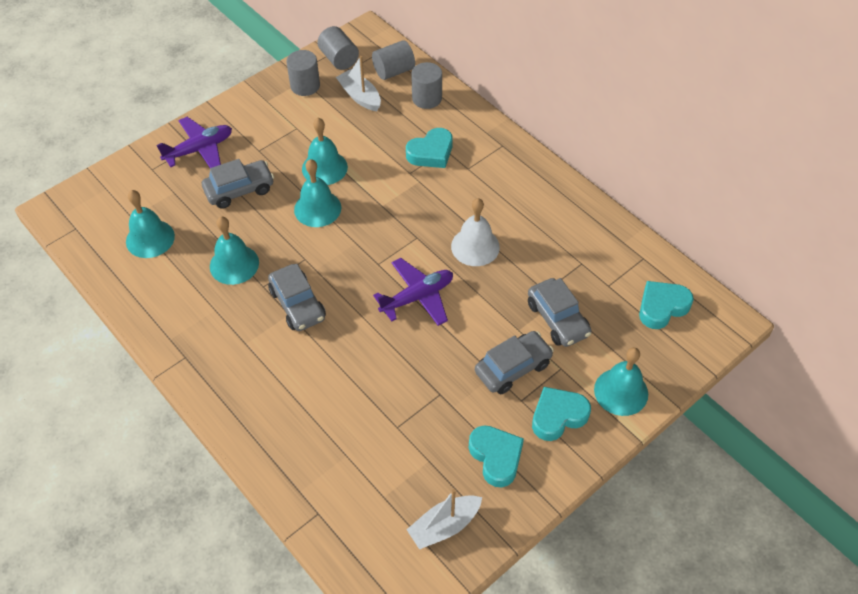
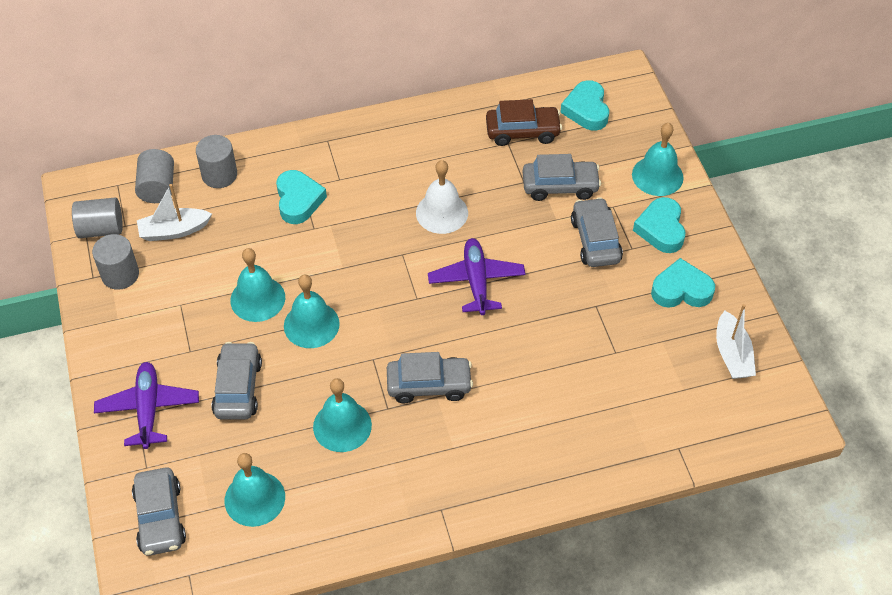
camera: 65 degrees left, 0 degrees up
(114, 194) = (160, 518): none -> grey car
(601, 269) = (522, 132): none -> brown car

